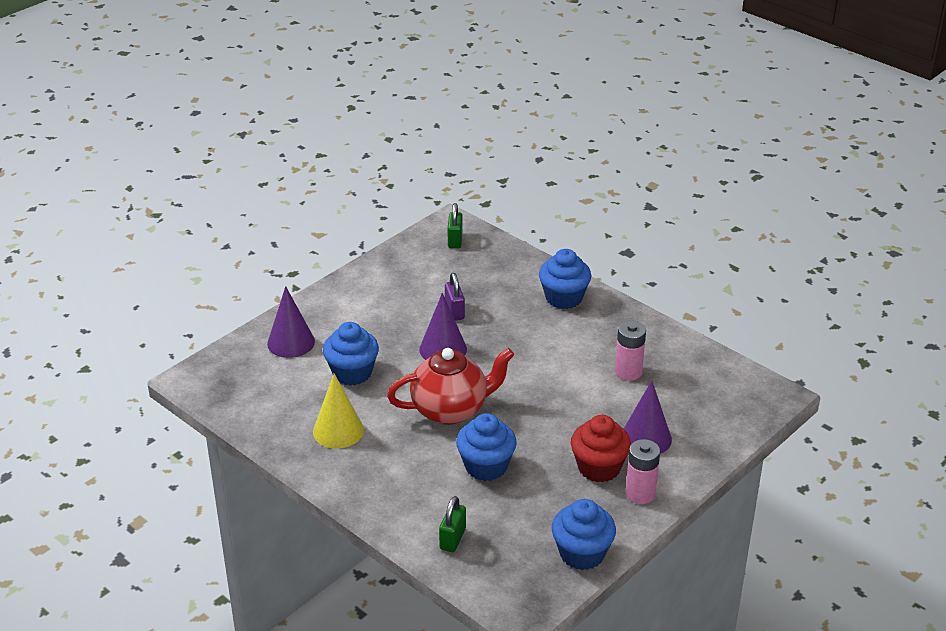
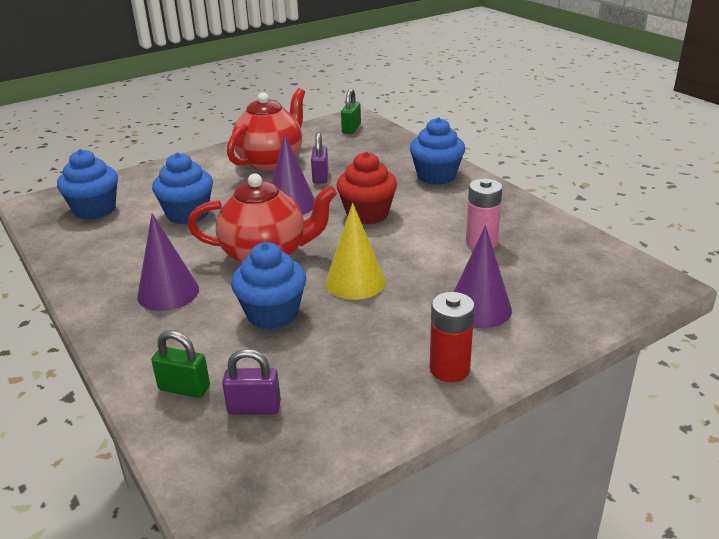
camera: 15 degrees right, 5 degrees down
(291, 342) = (148, 186): purple cone -> purple cone (168, 292)
(338, 431) = (136, 261): yellow cone -> yellow cone (355, 282)
(395, 296) = (271, 161): none -> red teapot
(452, 539) = (184, 388): green padlock -> green padlock turned 75 degrees clockwise
(513, 545) = (254, 408): none -> purple padlock
(582, 553) = (340, 433): blue cupcake -> blue cupcake (95, 210)
(599, 468) = (407, 333): red cupcake -> red cupcake (367, 214)
(640, 493) = (449, 369): pink battery -> red battery

